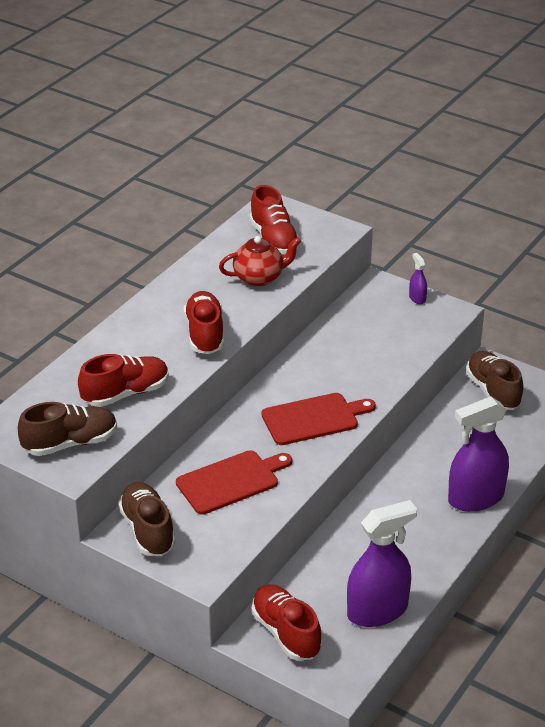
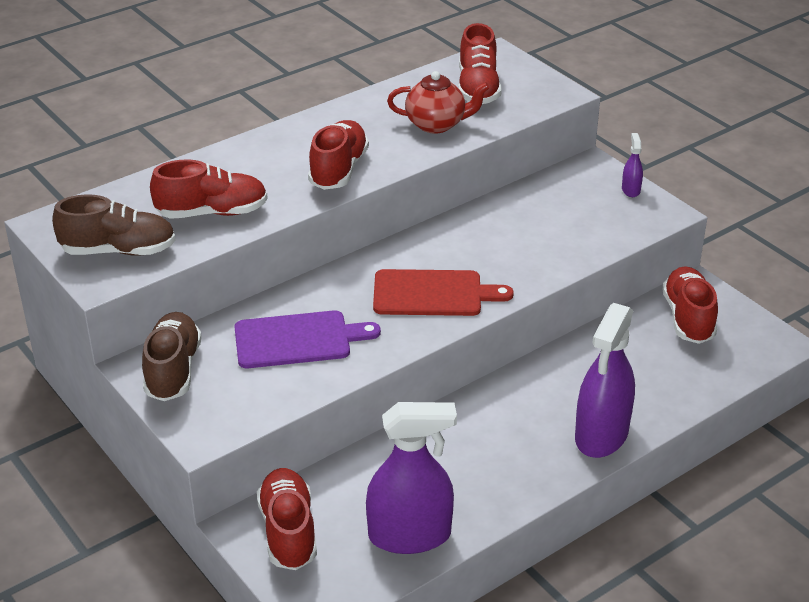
camera: 20 degrees right, 0 degrees up
(231, 481) = (297, 339): red cutting board -> purple cutting board
(476, 498) = (601, 435): purple spray bottle -> purple spray bottle turned 60 degrees counterclockwise
(493, 391) = (688, 318): brown shoe -> red shoe

